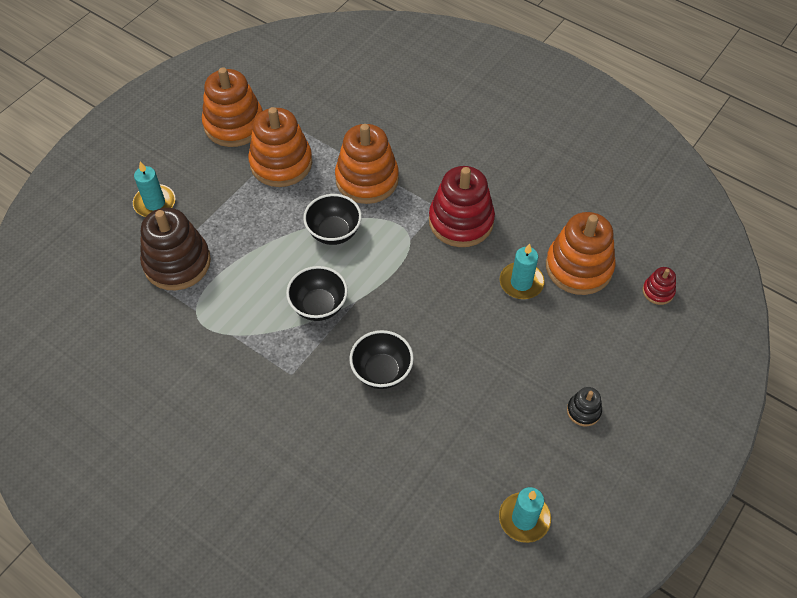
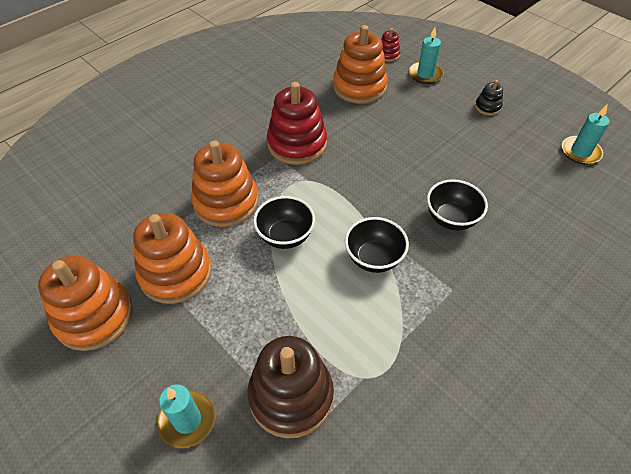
camera: 80 degrees left, 5 degrees down
(521, 282) = (369, 119): turquoise candle -> turquoise candle (425, 74)

